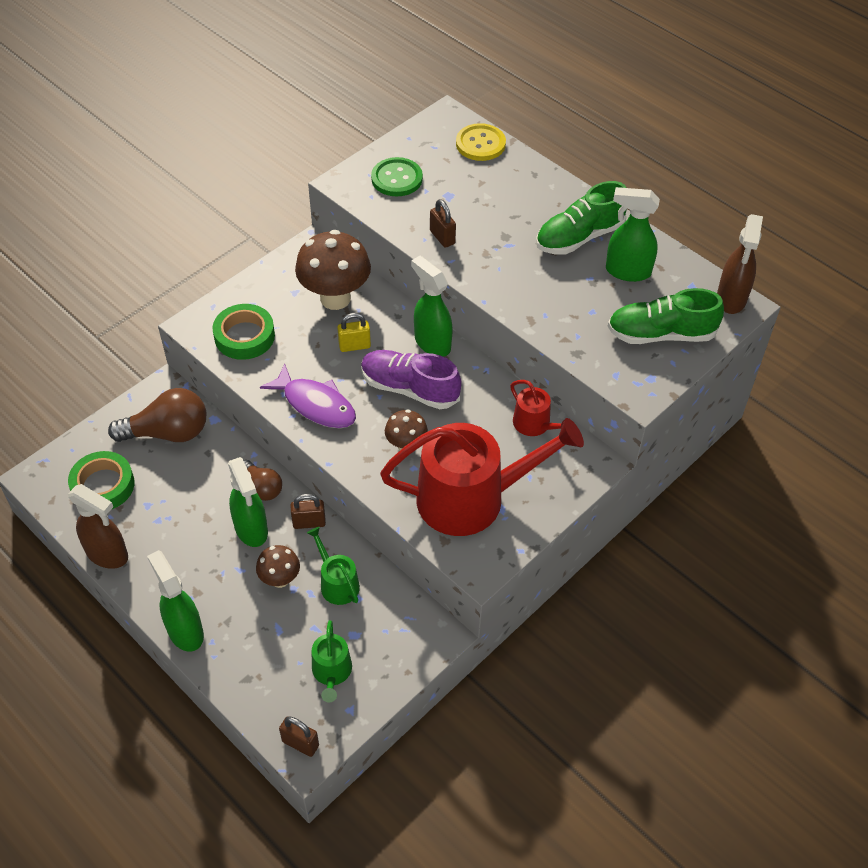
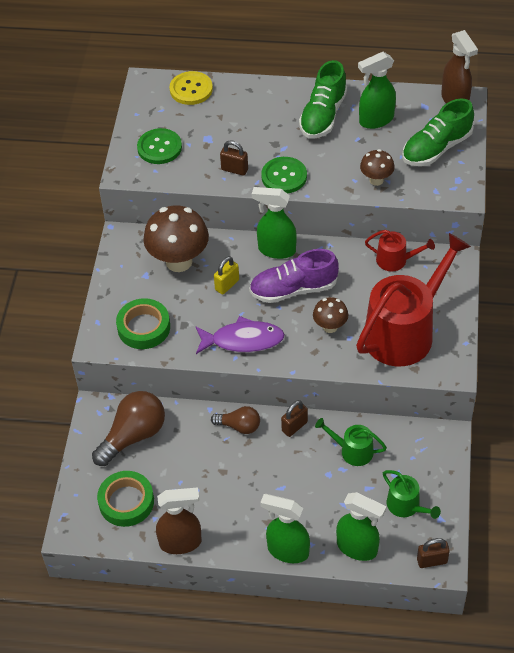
camera: 35 degrees left, 0 degrees up
(251, 529) = (261, 457): green spray bottle -> green spray bottle (357, 548)
(280, 579) = (314, 475): brown mushroom -> brown mushroom (376, 180)
(481, 271) = (284, 176): none -> green button

